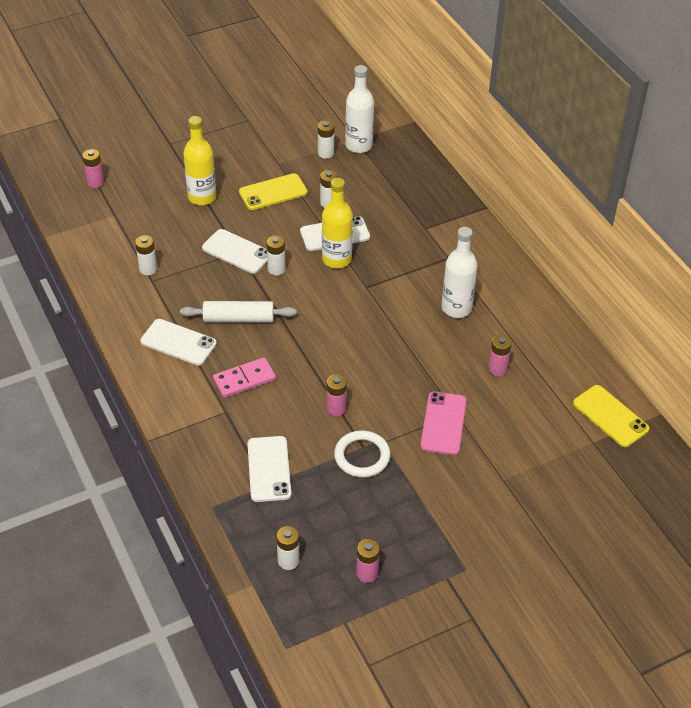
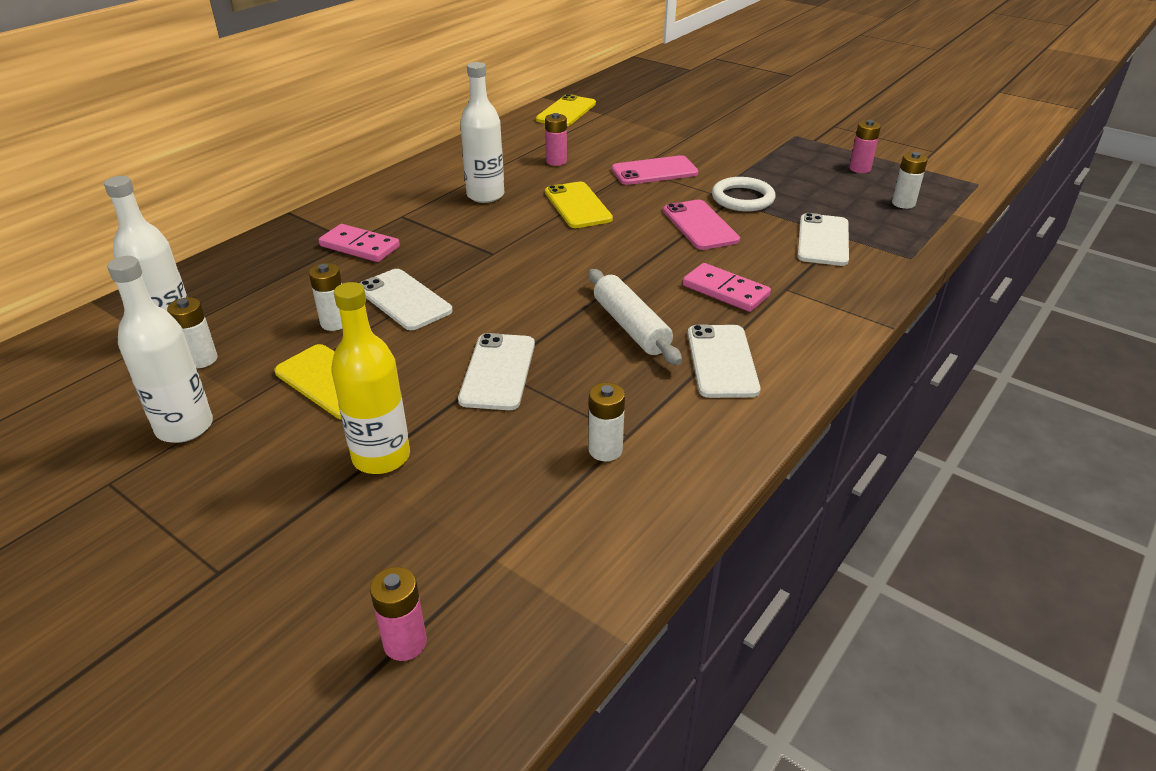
camera: 115 degrees left, 10 degrees down
(269, 469) = (823, 240): white phone -> white phone turned 45 degrees counterclockwise
(271, 143) = (184, 427): none -> white bottle
(276, 269) = (510, 326): white battery -> none
(336, 259) = (456, 285): yellow bottle -> none
(336, 408) = (700, 225): pink battery -> pink phone
(409, 352) = (577, 205): none -> yellow phone
(414, 229) = (360, 246): none -> pink domino

